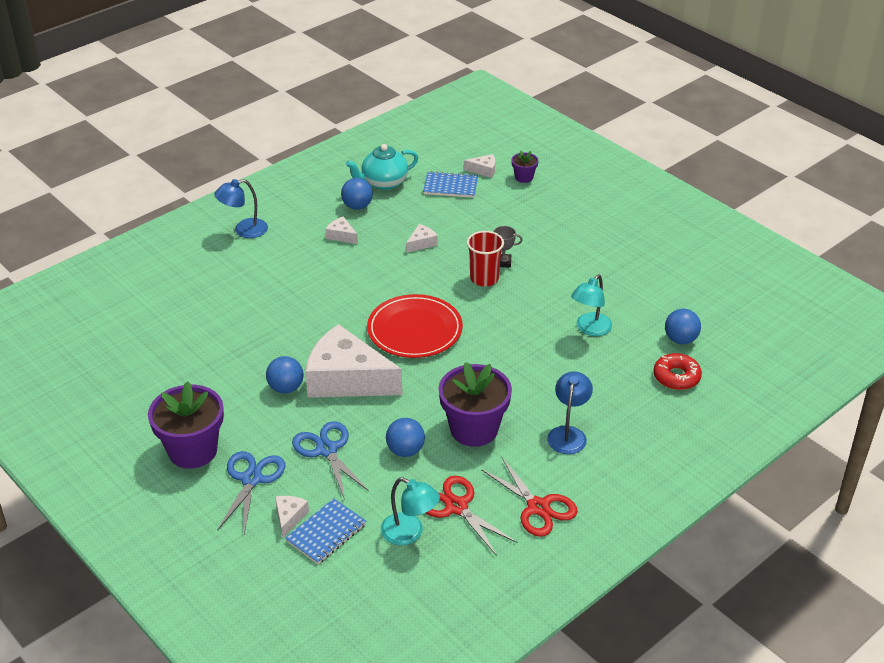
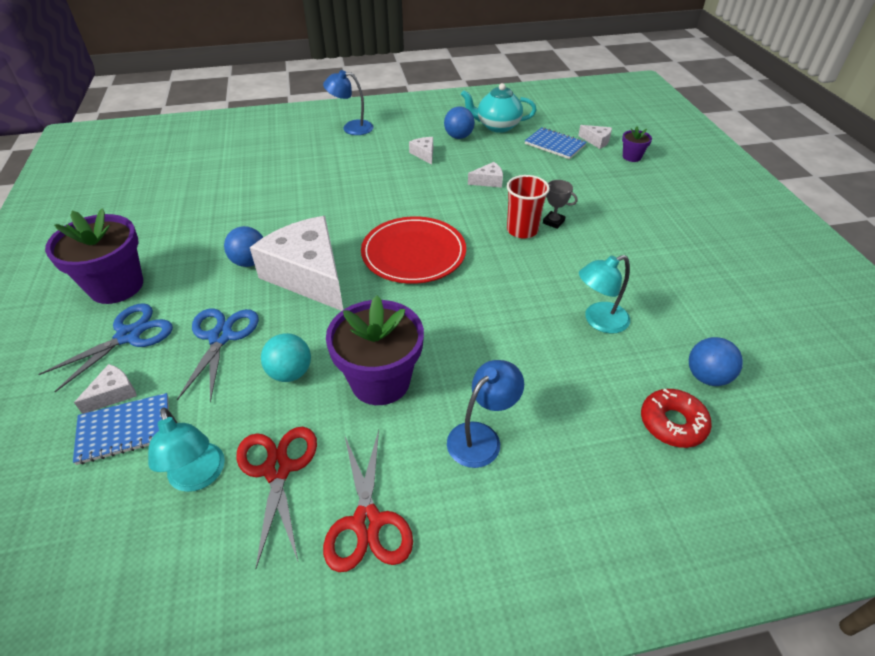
camera: 30 degrees right, 5 degrees up
(405, 450) = (290, 373): blue ball -> turquoise ball

